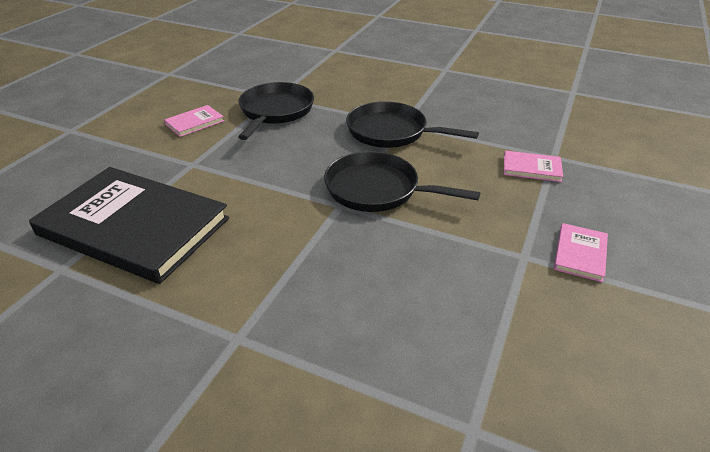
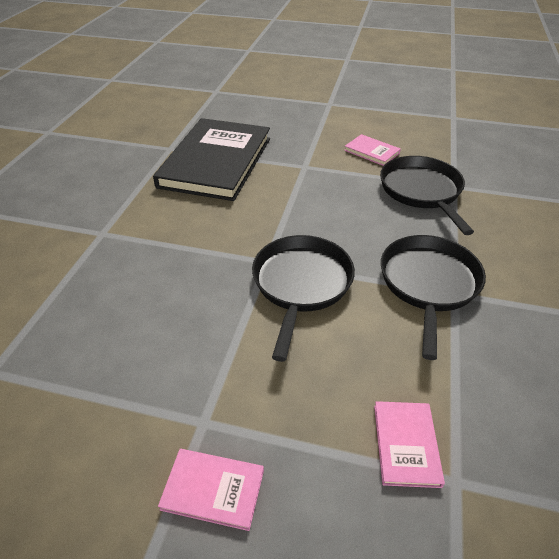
camera: 80 degrees right, 5 degrees up
(275, 111) = (422, 191): black pan -> black pan turned 105 degrees counterclockwise

